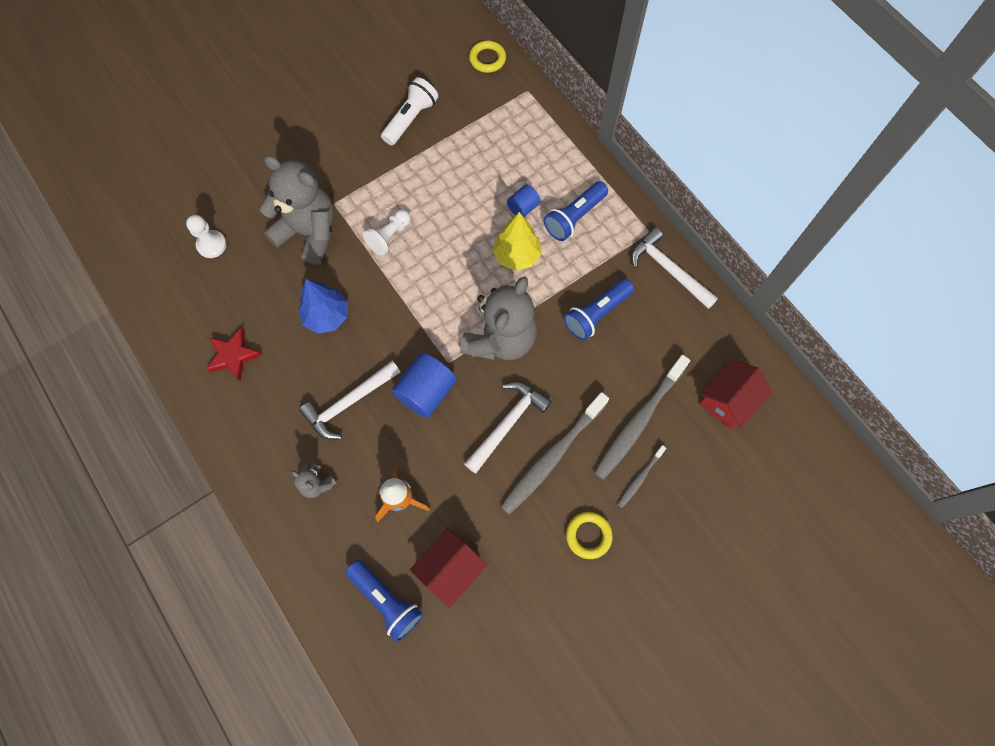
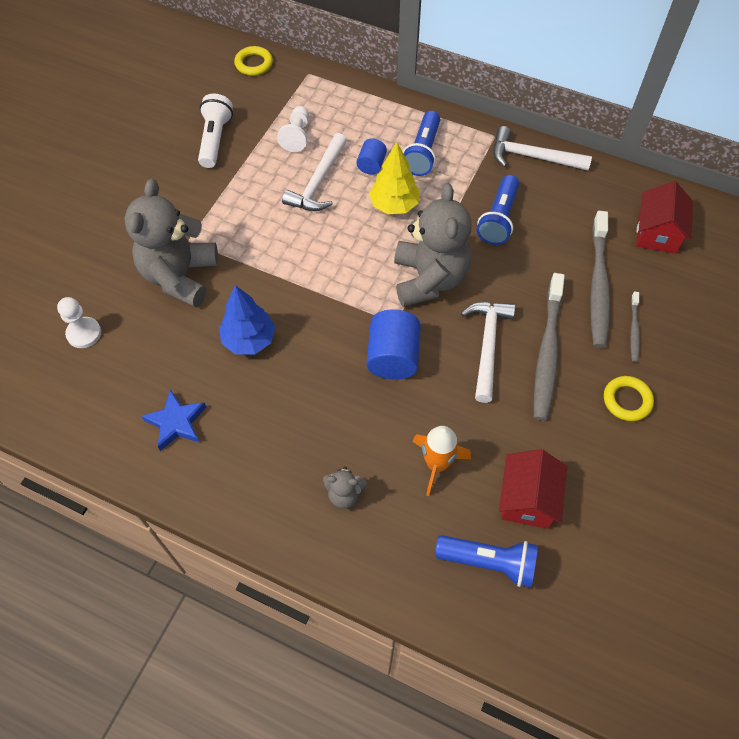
camera: 30 degrees left, 10 degrees down
(233, 356) = (176, 423): red star -> blue star
(309, 232) = (180, 276): grey teddy bear -> grey teddy bear turned 75 degrees counterclockwise
(349, 403) = (325, 405): white hammer -> white hammer (318, 182)
(389, 236) = (263, 243): white pawn -> white pawn (297, 136)

